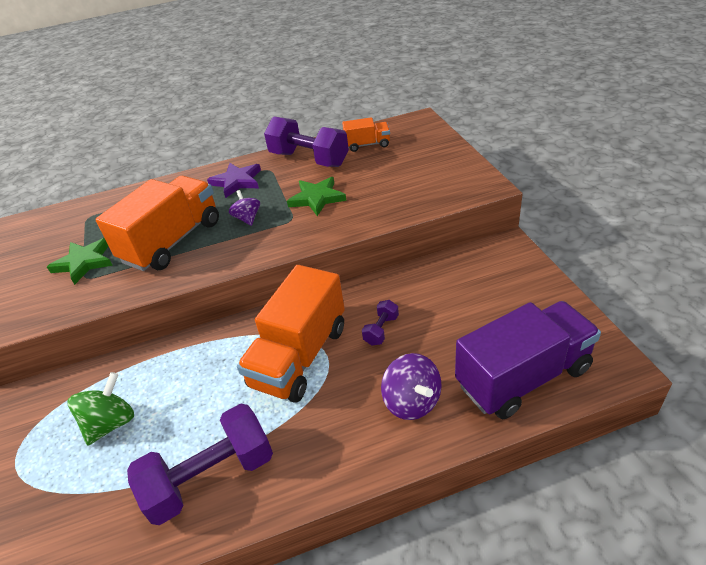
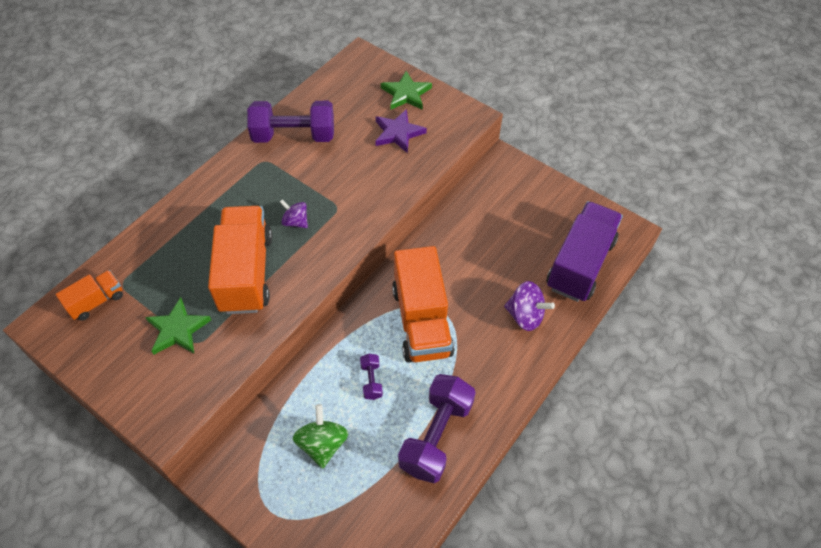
camera: 40 degrees left, 15 degrees up
(237, 181) = (244, 185): purple star -> purple star (398, 133)
(317, 198) = (341, 177): green star -> green star (406, 94)
(367, 145) = (336, 101): orange truck -> orange truck (96, 301)
(381, 330) = (464, 272): purple dumbbell -> purple dumbbell (371, 381)

